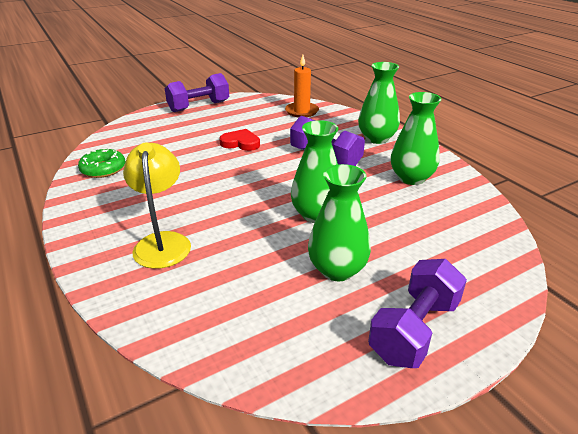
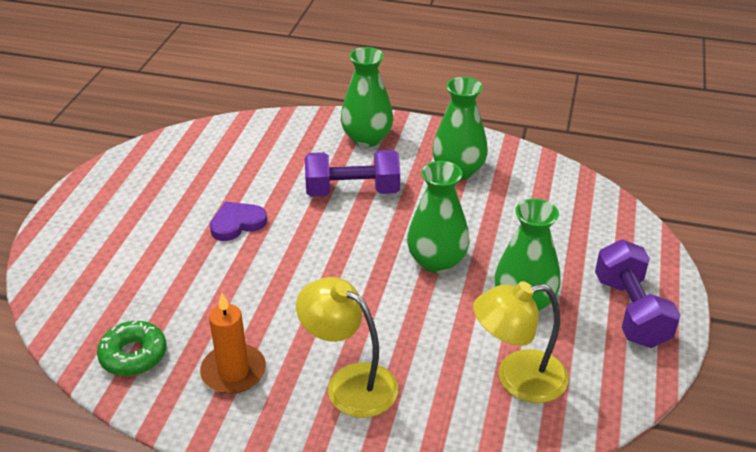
camera: 45 degrees left, 5 degrees up
(199, 106) = (94, 200): purple dumbbell -> none
(241, 143) = (237, 223): red heart -> purple heart
(255, 310) = (517, 379): none -> yellow lamp
(301, 111) = (237, 141): orange candle -> orange candle (233, 371)

